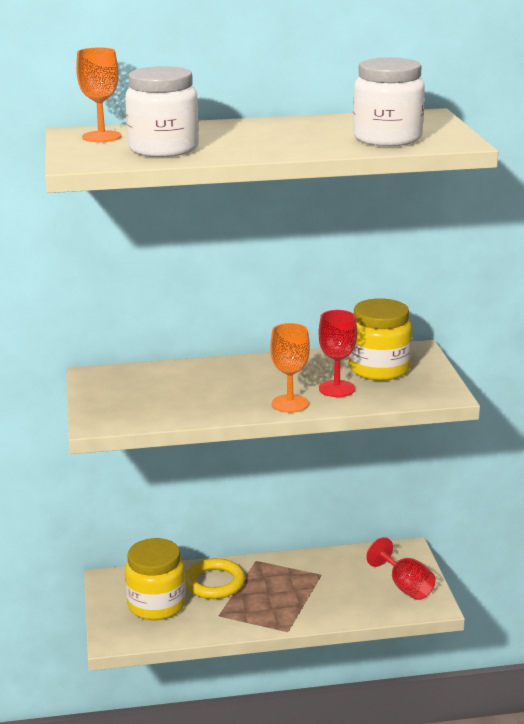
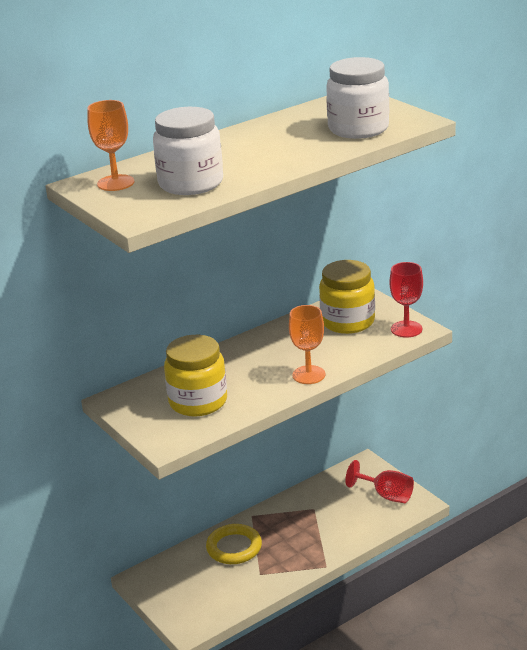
camera: 25 degrees left, 5 degrees up
(156, 605) = (201, 584): yellow jar -> yellow jar (198, 402)
(336, 389) = (332, 350): red goblet -> red goblet (406, 329)

